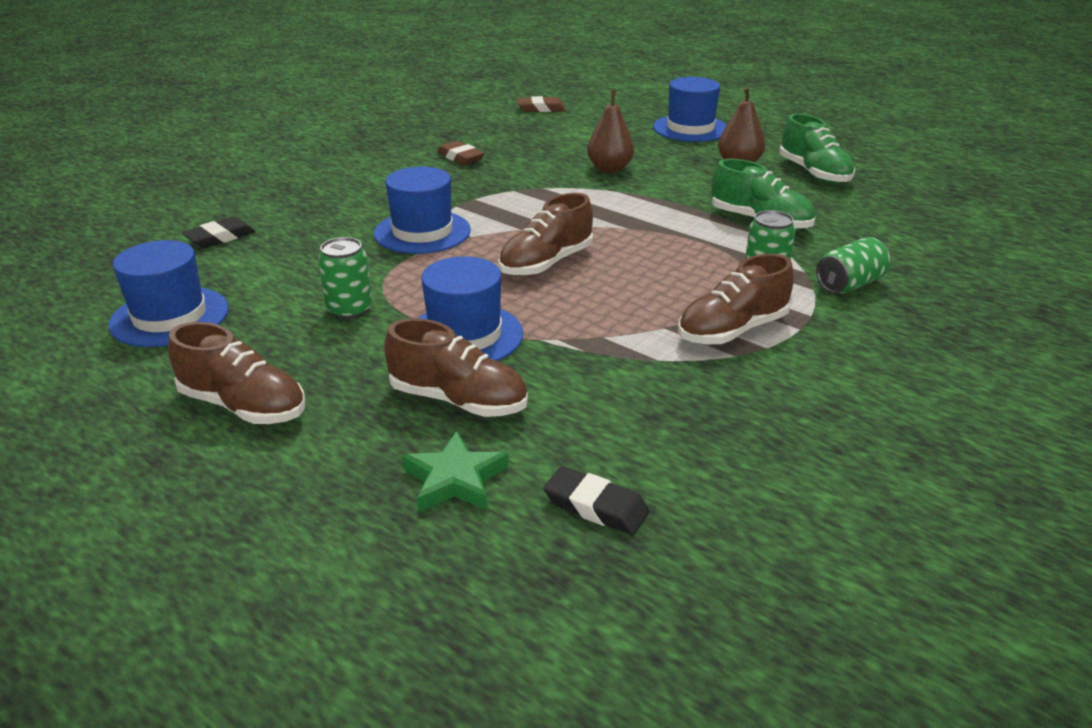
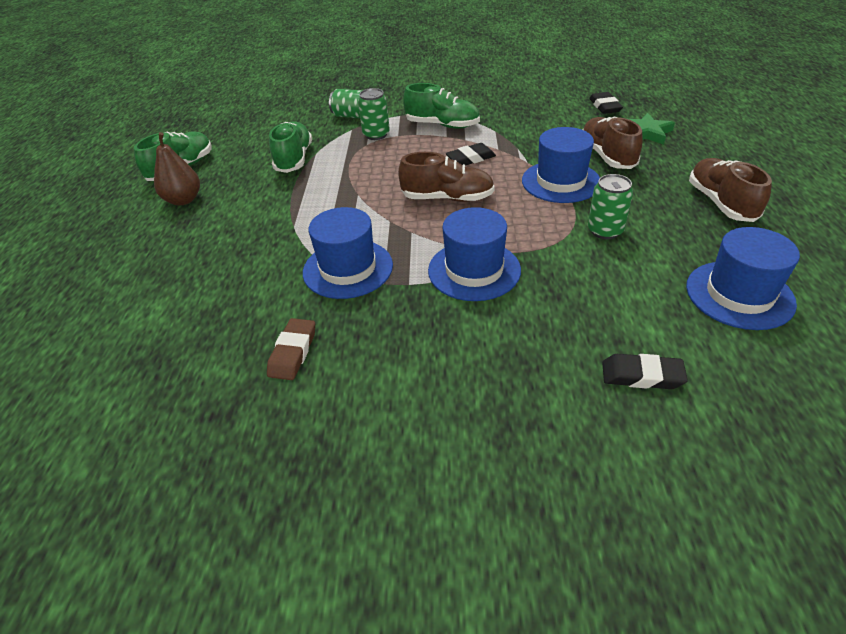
camera: 125 degrees left, 10 degrees up
(541, 108) = (65, 390): brown eraser -> none
(607, 309) = (470, 158): none -> black eraser
(609, 169) = (246, 249): brown pear -> none
(690, 128) = (95, 254): blue hat -> blue hat (348, 268)
(732, 330) = (442, 125): brown shoe -> green shoe

